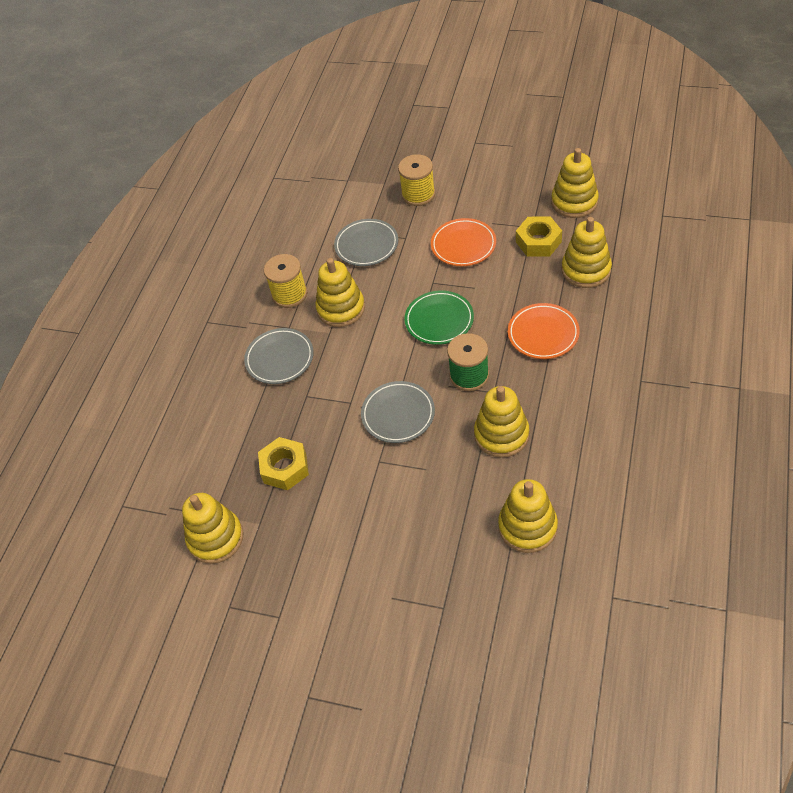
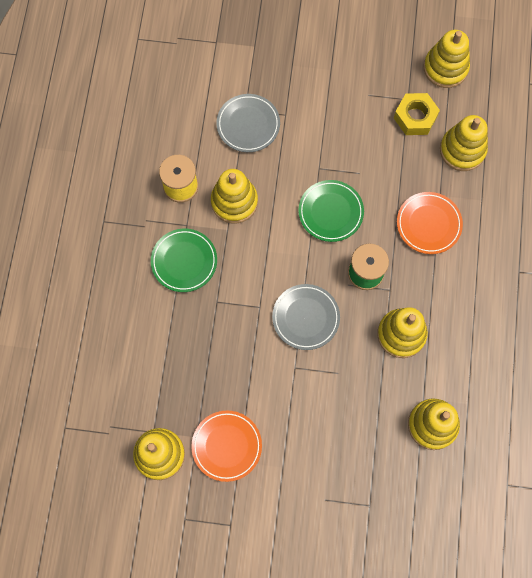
camera: 15 degrees left, 20 degrees up
(280, 358) = (184, 261): grey plate -> green plate
(285, 468) = (210, 379): yellow nut -> none
(418, 194) = (291, 60): yellow spool -> none
(463, 245) = (343, 123): orange plate -> orange plate (226, 446)

